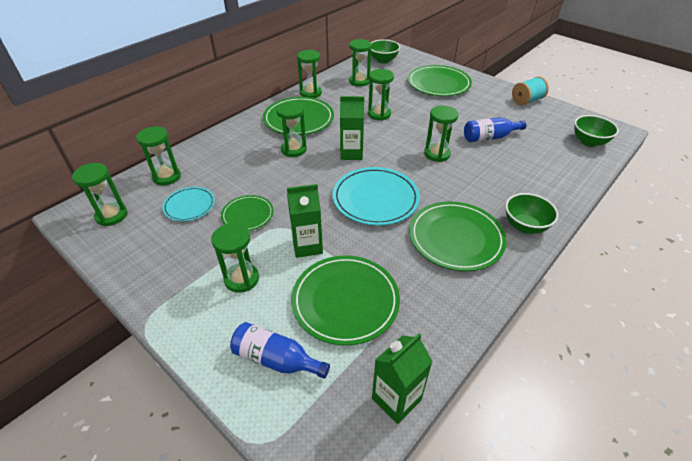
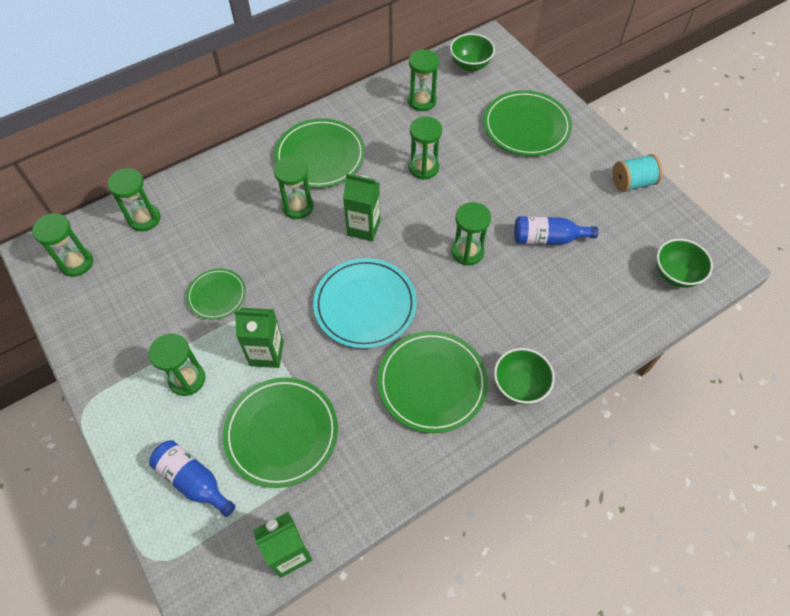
camera: 15 degrees right, 15 degrees up
(189, 206) = (159, 267): turquoise plate -> none
(310, 93) = (350, 111): green hourglass -> none

